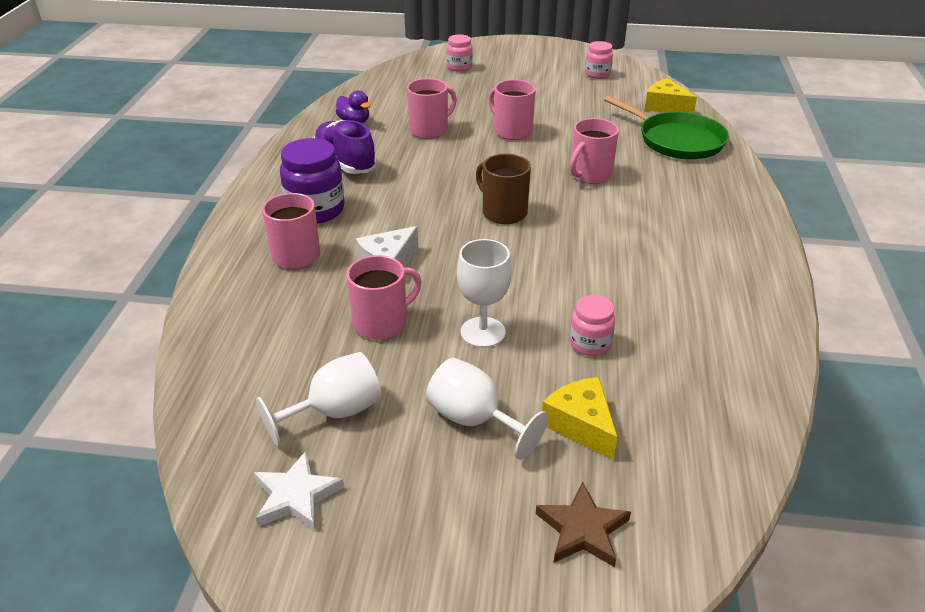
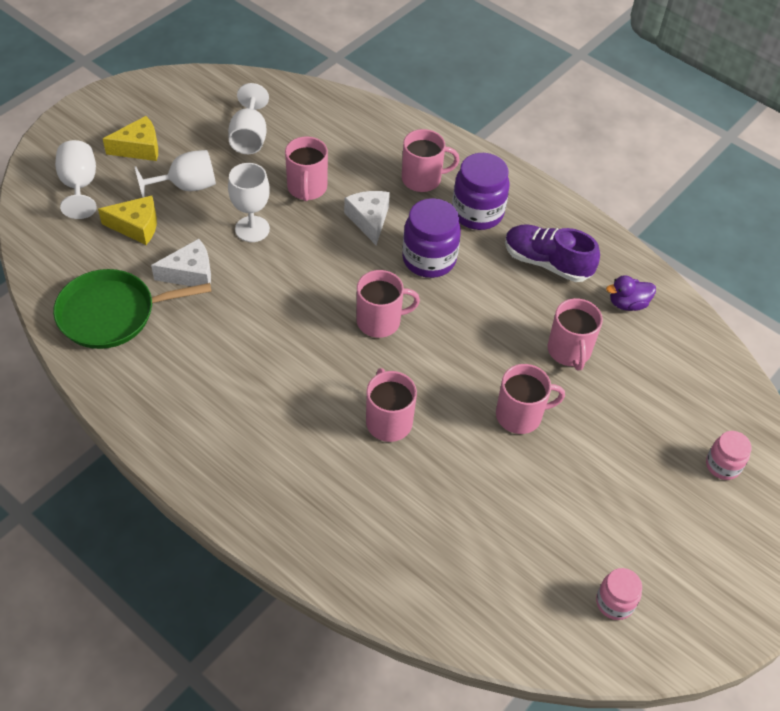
camera: 120 degrees right, 15 degrees up
(296, 496) = (207, 103): white star -> none
(345, 162) = (547, 263): purple shoe -> purple shoe turned 150 degrees counterclockwise
(403, 214) = (429, 259): none -> purple jar
(503, 212) = (380, 321): brown mug -> pink mug
(582, 530) = (79, 186): brown star -> white goblet
(590, 344) = (190, 273): pink jar -> white cheese
(665, 106) = (477, 606): yellow cheese -> yellow cheese (139, 148)
(677, 140) = (394, 550): green pan -> green pan (112, 314)

